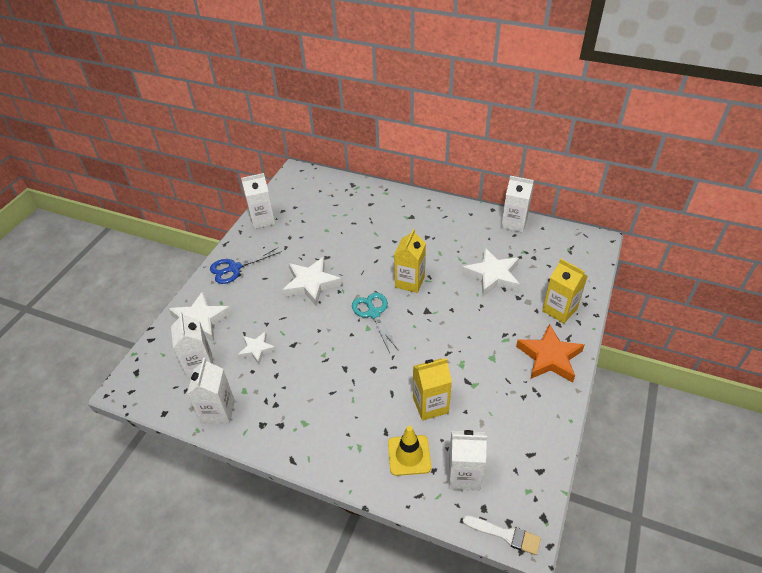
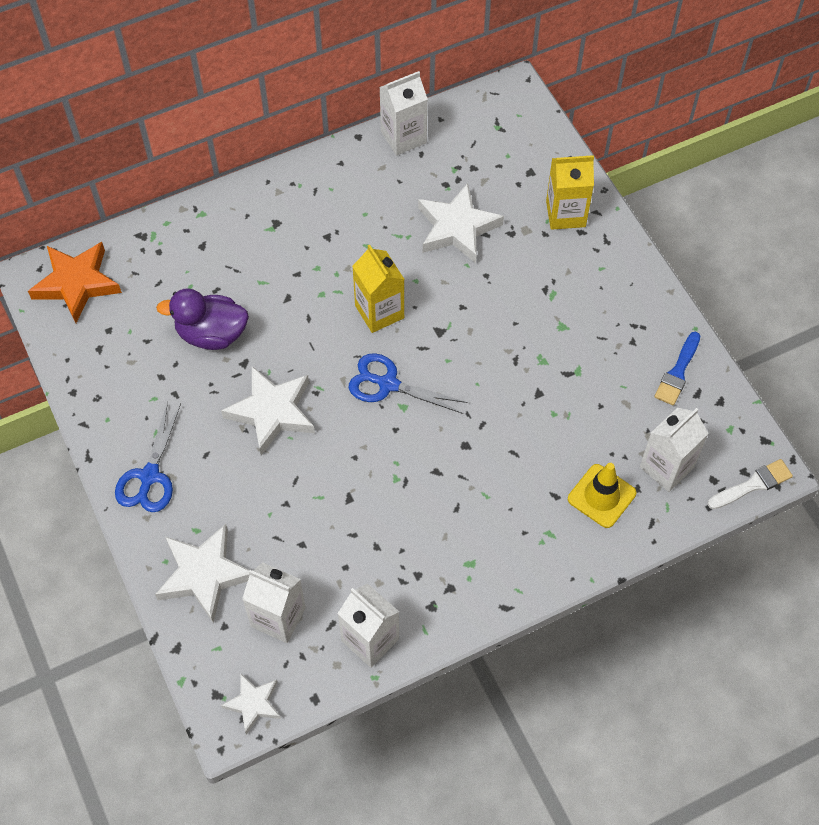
camera: 50 degrees left, 15 degrees up
(257, 349) = (317, 540): white star -> white star (253, 703)
(262, 220) = (90, 383): white carton -> none
(329, 237) = (211, 334): none -> purple duck
(373, 313) = (388, 384): turquoise scissors -> blue scissors
(430, 405) = (563, 430): yellow carton -> none
(531, 433) = (677, 372): none -> blue brush
(549, 357) = (612, 278): orange star -> orange star (76, 284)

